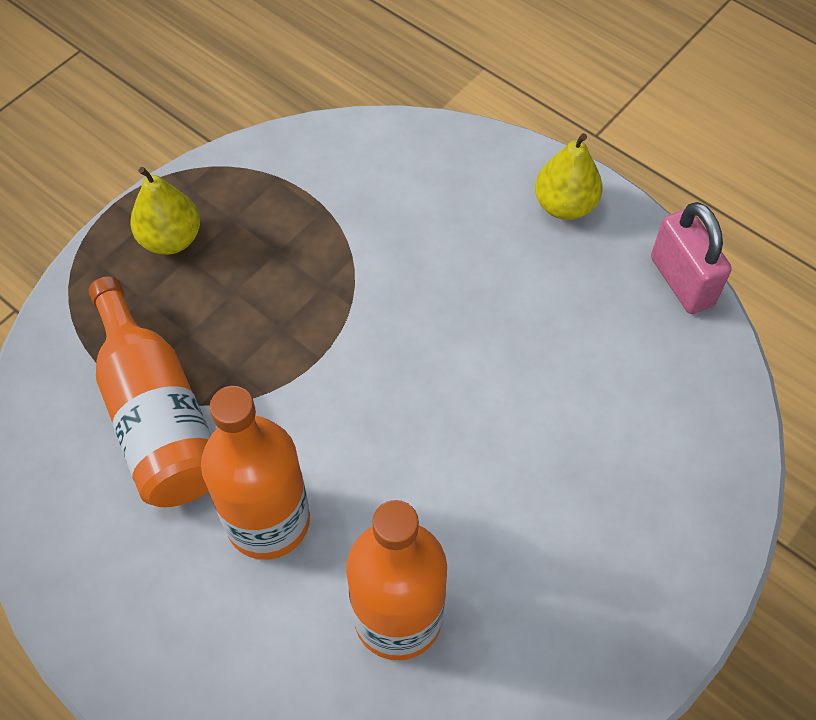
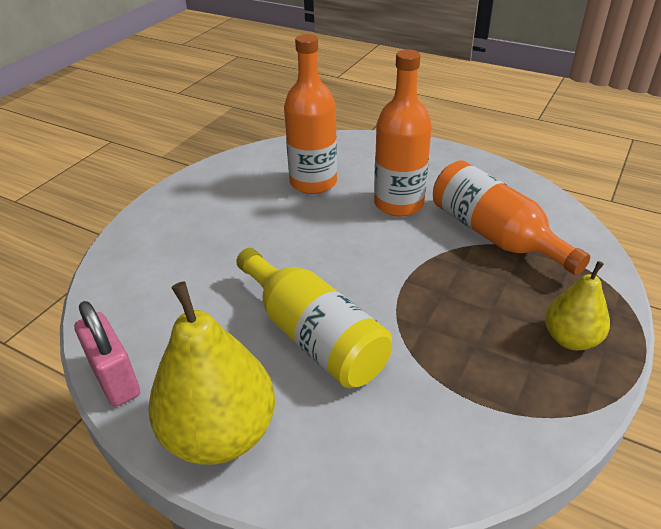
camera: 170 degrees right, 20 degrees down
(456, 296) = (313, 335): none -> yellow bottle
(564, 205) = (220, 433): yellow pear -> yellow pear, size x1.74

